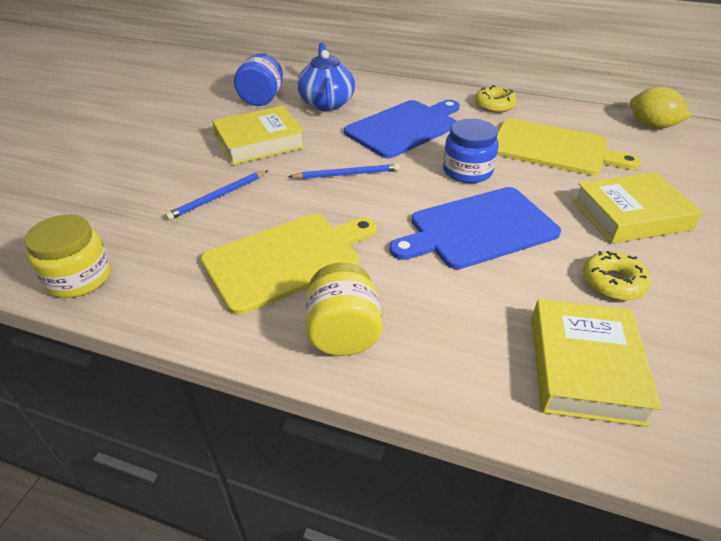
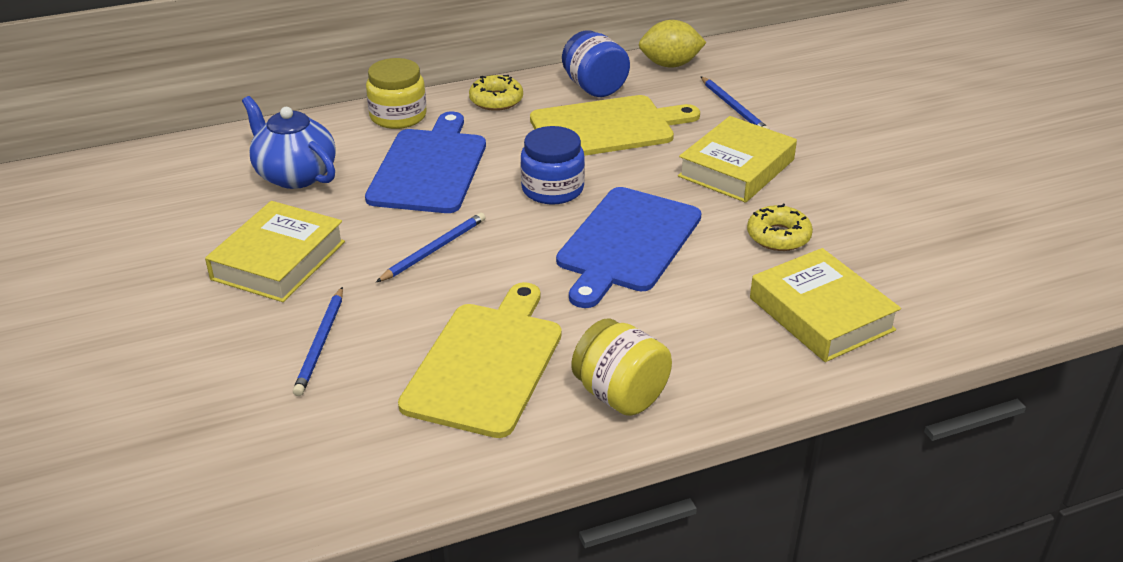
camera: 40 degrees left, 5 degrees down
(79, 277) = (286, 503): yellow jar -> yellow jar (398, 116)
(262, 99) = (199, 205): blue jar -> blue jar (594, 87)
(676, 172) = (734, 108): none -> blue pencil

